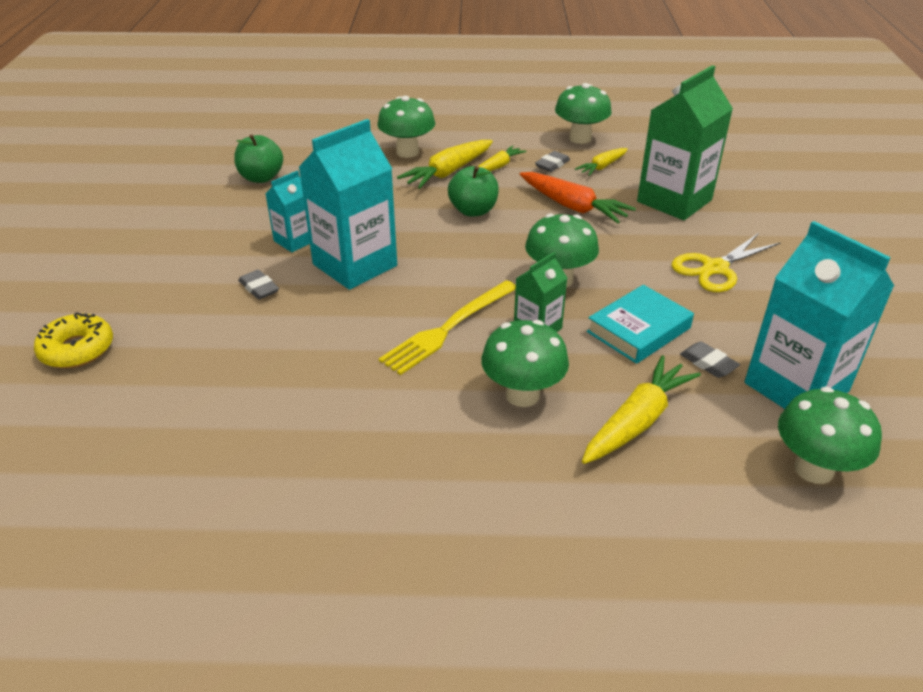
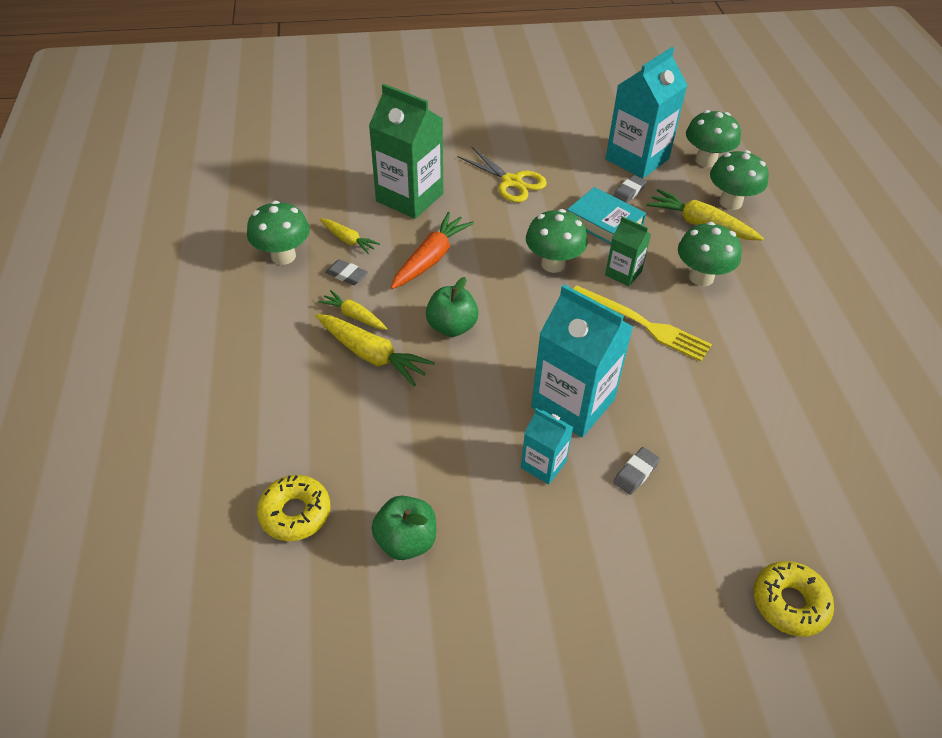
camera: 100 degrees left, 10 degrees up
(308, 141) = (295, 513): none -> yellow donut
(407, 152) = (323, 399): green mushroom -> green mushroom (730, 202)

